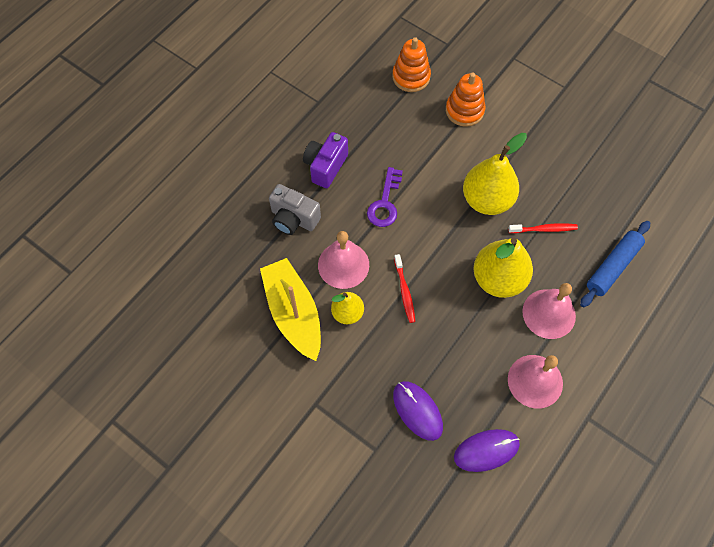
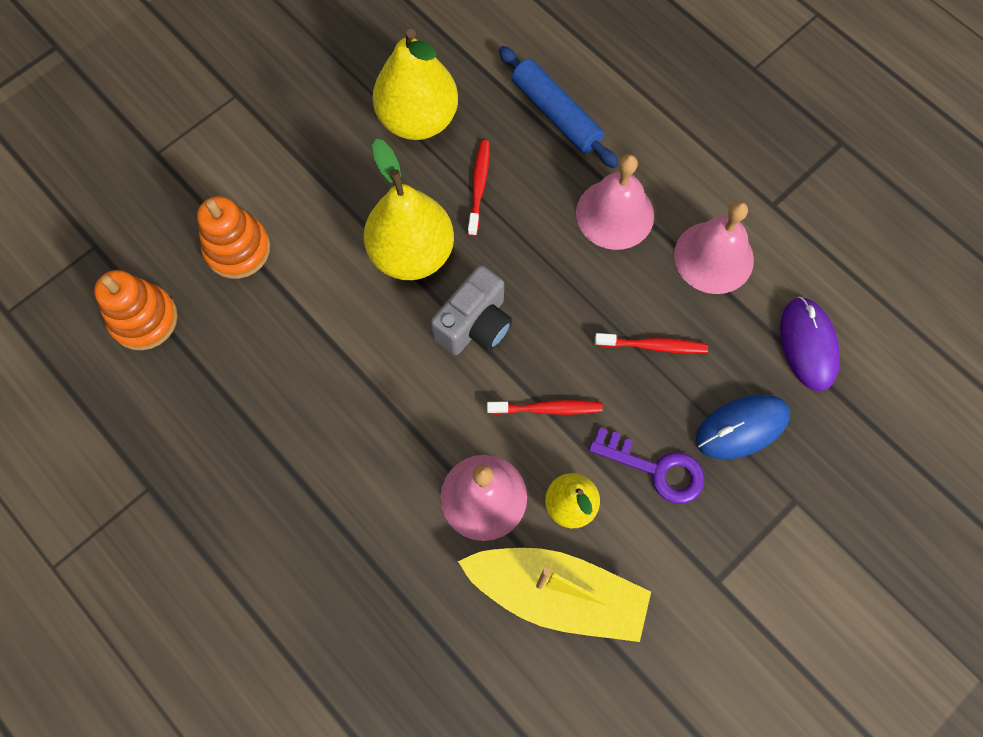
camera: 80 degrees left, 5 degrees up
(293, 219) = (380, 568): grey camera -> grey camera (475, 325)
(293, 313) = (557, 594): yellow boat -> yellow boat turned 150 degrees counterclockwise
(325, 166) = (288, 496): purple camera -> none
(385, 203) = (383, 409): purple key -> purple key (656, 469)
(417, 411) = (742, 427): purple mouse -> blue mouse
(461, 349) = (653, 345): none -> red toothbrush
(498, 279) = (549, 268): yellow pear -> yellow pear (418, 119)

